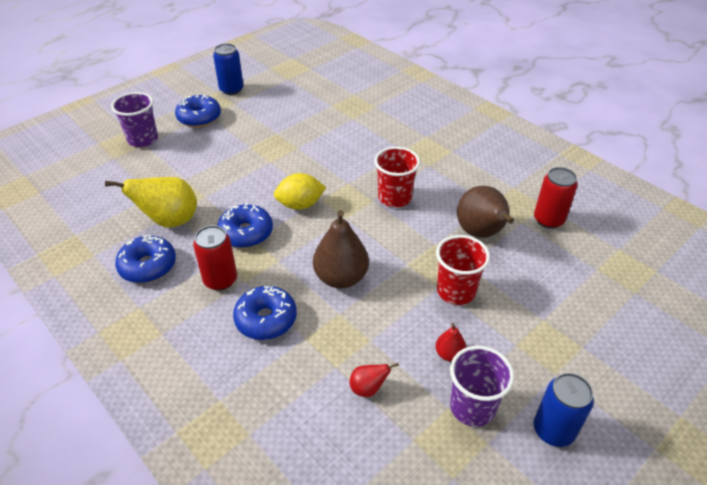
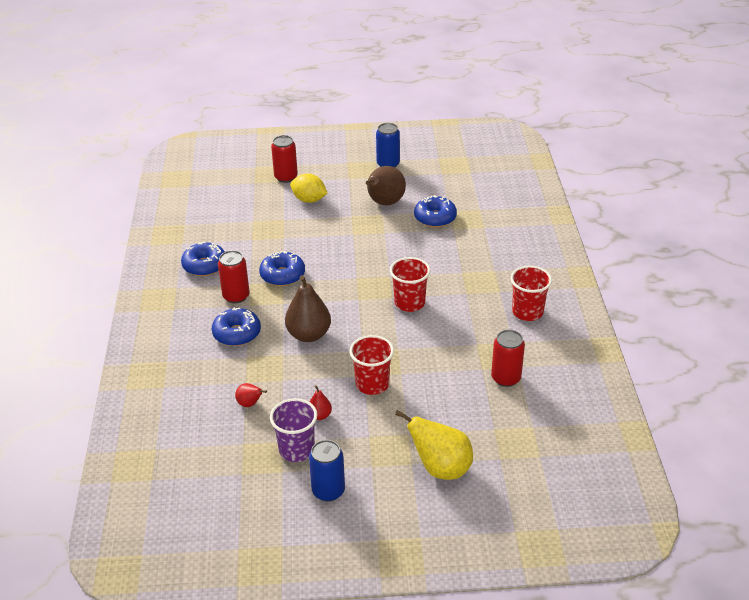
camera: 40 degrees right, 5 degrees down
(143, 139) = (286, 177): purple cup -> red can
(169, 221) = (245, 243): yellow pear -> yellow pear (440, 468)
(199, 118) = (340, 177): blue donut -> blue donut (435, 218)
(300, 205) = (338, 274): yellow lemon -> yellow lemon (309, 200)
(481, 233) = (440, 359): brown pear -> brown pear (384, 203)
(493, 157) = (527, 312): none -> red cup

